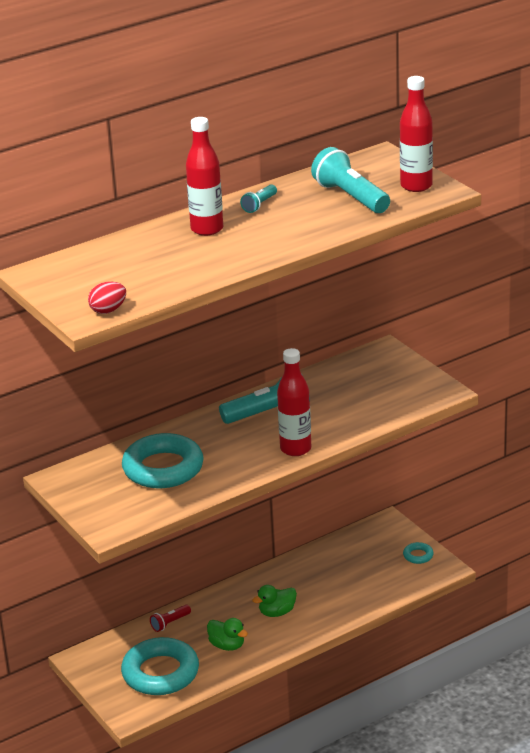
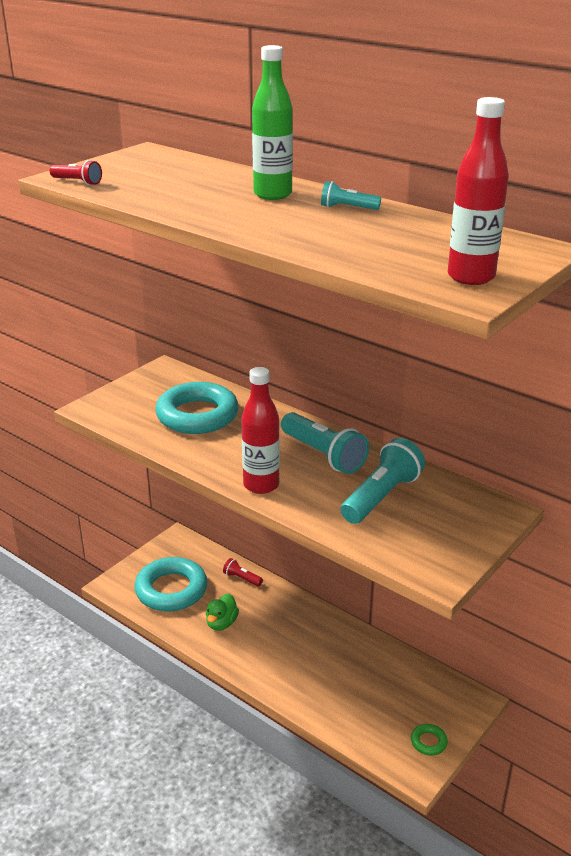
camera: 70 degrees right, 0 degrees up
(108, 310) = (77, 182): red egg -> red flashlight
(207, 229) = (272, 195): red bottle -> green bottle
(277, 612) = (283, 646): green duck -> none
(351, 197) = (405, 246): turquoise flashlight -> turquoise flashlight (381, 497)
(418, 555) = (428, 742): turquoise ring -> green ring

